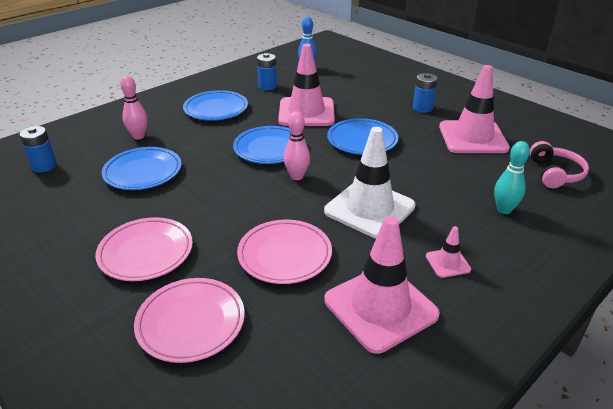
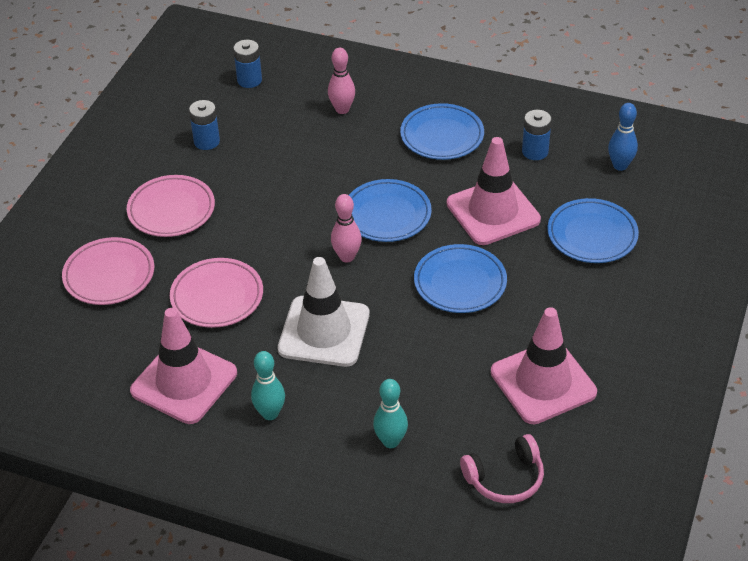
camera: 65 degrees right, 10 degrees up
(143, 172) = (282, 147): blue plate -> blue plate (592, 235)
(422, 108) = (590, 314): blue battery -> blue battery (206, 141)
(447, 263) = (270, 413): pink traffic cone -> turquoise bowling pin

